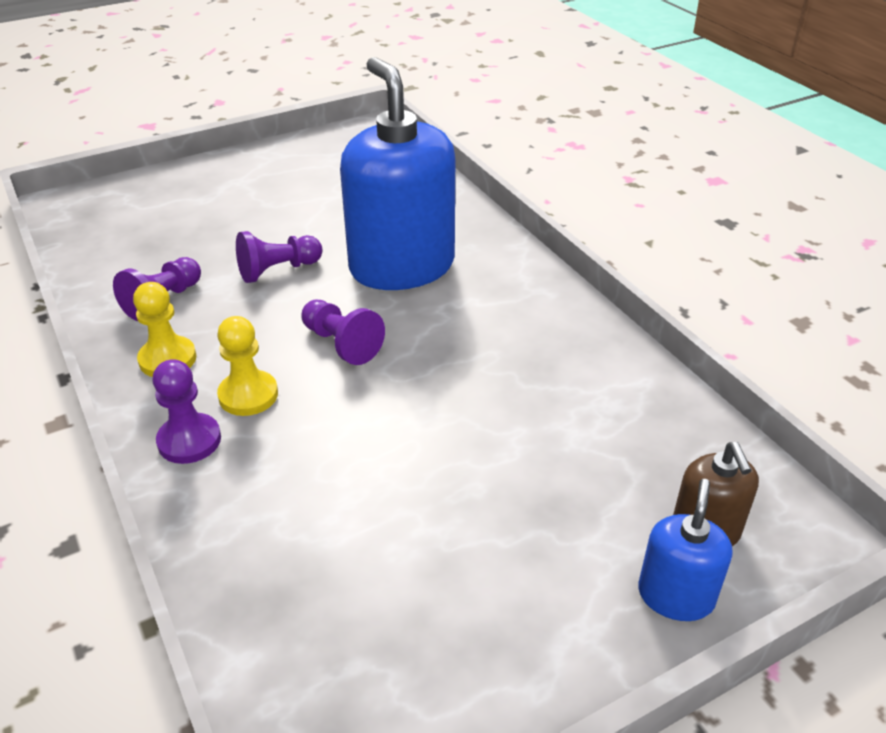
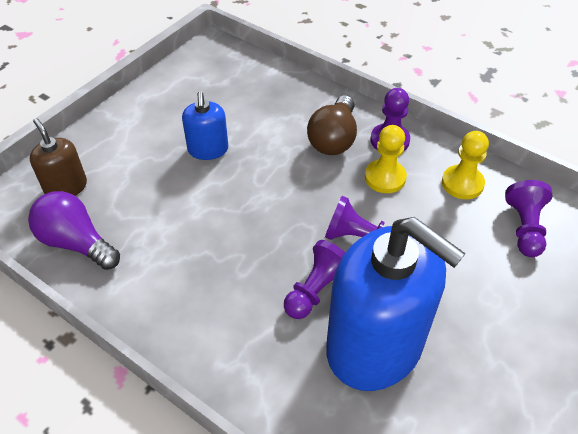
camera: 155 degrees right, 10 degrees up
(262, 470) = (334, 139): none -> brown light bulb
(278, 270) = (476, 296): purple pawn -> purple pawn (317, 290)
(675, 596) = (82, 150): blue soap dispenser -> blue soap dispenser (208, 149)
(689, 444) = (76, 243): none -> purple light bulb

